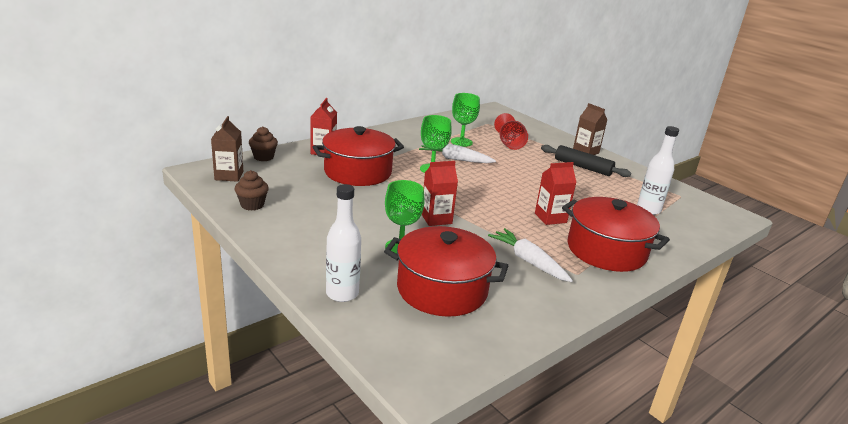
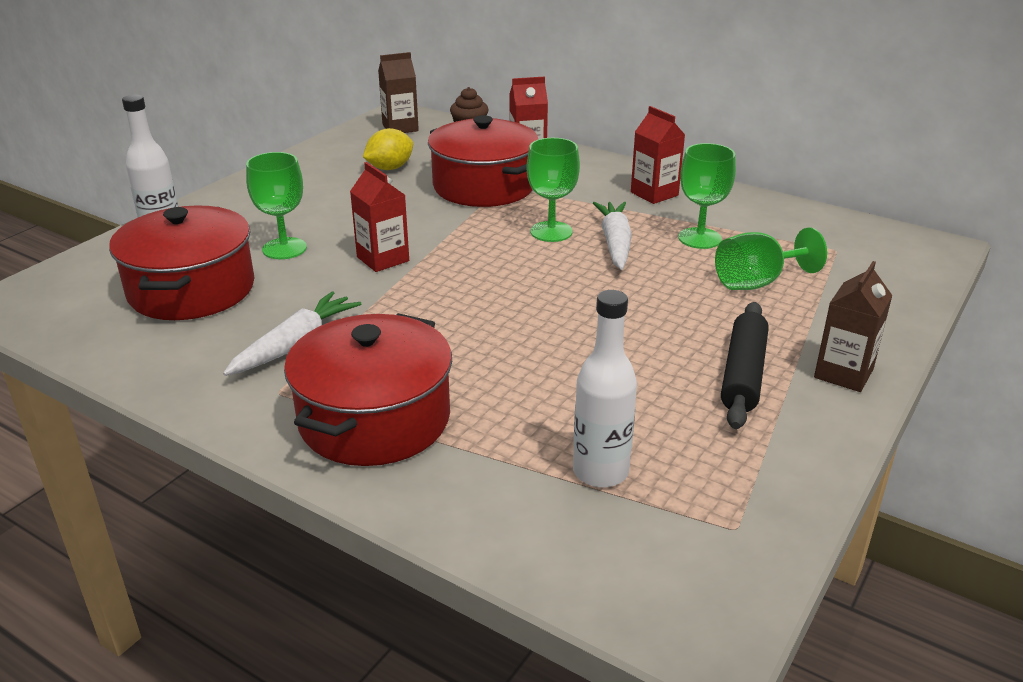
camera: 75 degrees right, 5 degrees up
(252, 205) = (337, 154): brown cupcake -> none
(300, 192) = (390, 168): none -> yellow lemon
(509, 144) = (757, 282): red goblet -> green goblet
(550, 218) = (461, 353): red carton -> red carton (654, 194)

